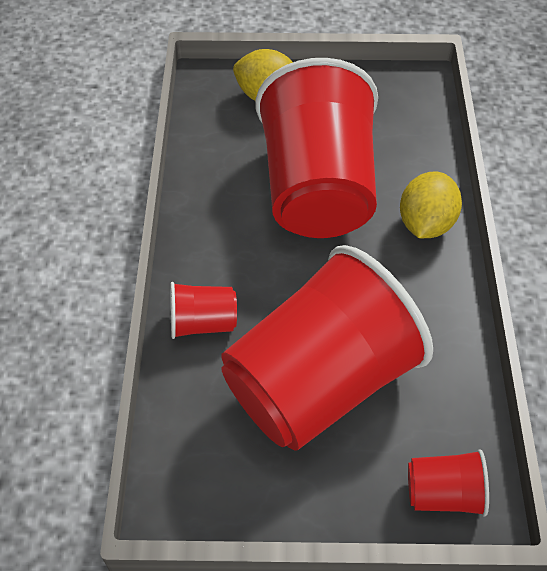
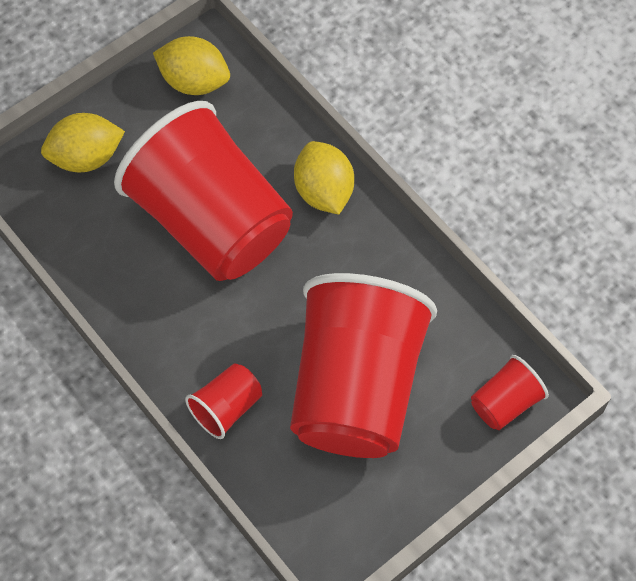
camera: 40 degrees left, 10 degrees up
(391, 96) = (194, 81): none -> yellow lemon

